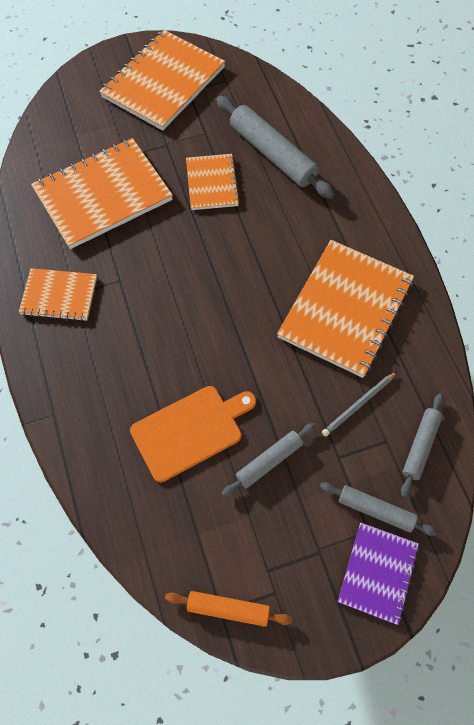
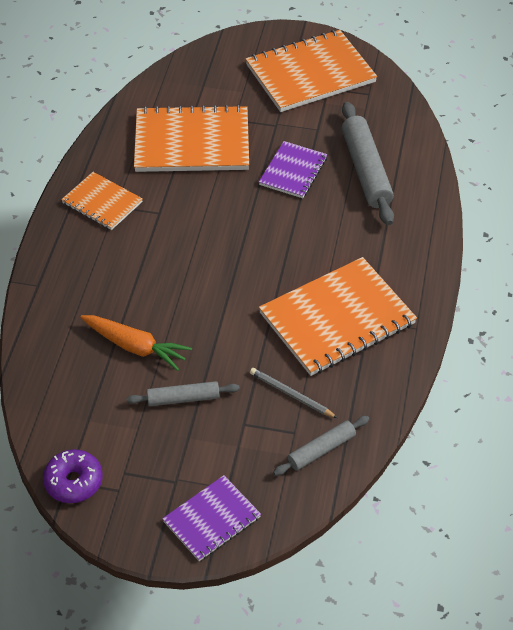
camera: 30 degrees right, 15 degrees down
(190, 431) = (135, 347): orange cutting board -> orange carrot
(212, 183) = (293, 171): orange notebook -> purple notebook
(228, 609) = (74, 482): orange rolling pin -> purple donut
(358, 405) = (291, 395): grey pencil -> grey pencil turned 45 degrees clockwise
(375, 510) = (245, 476): grey rolling pin -> none

